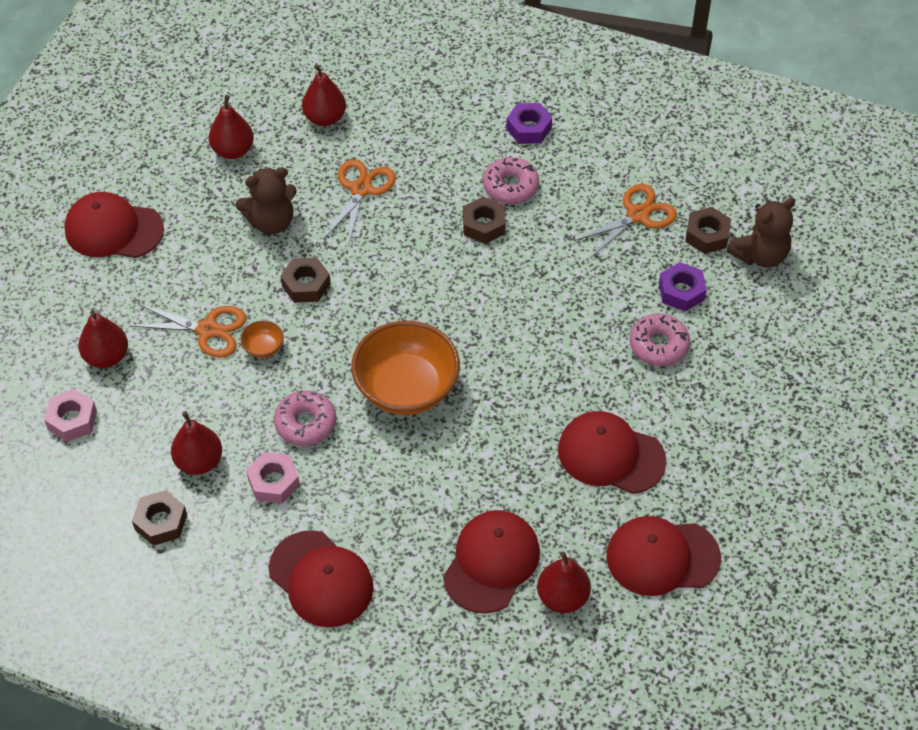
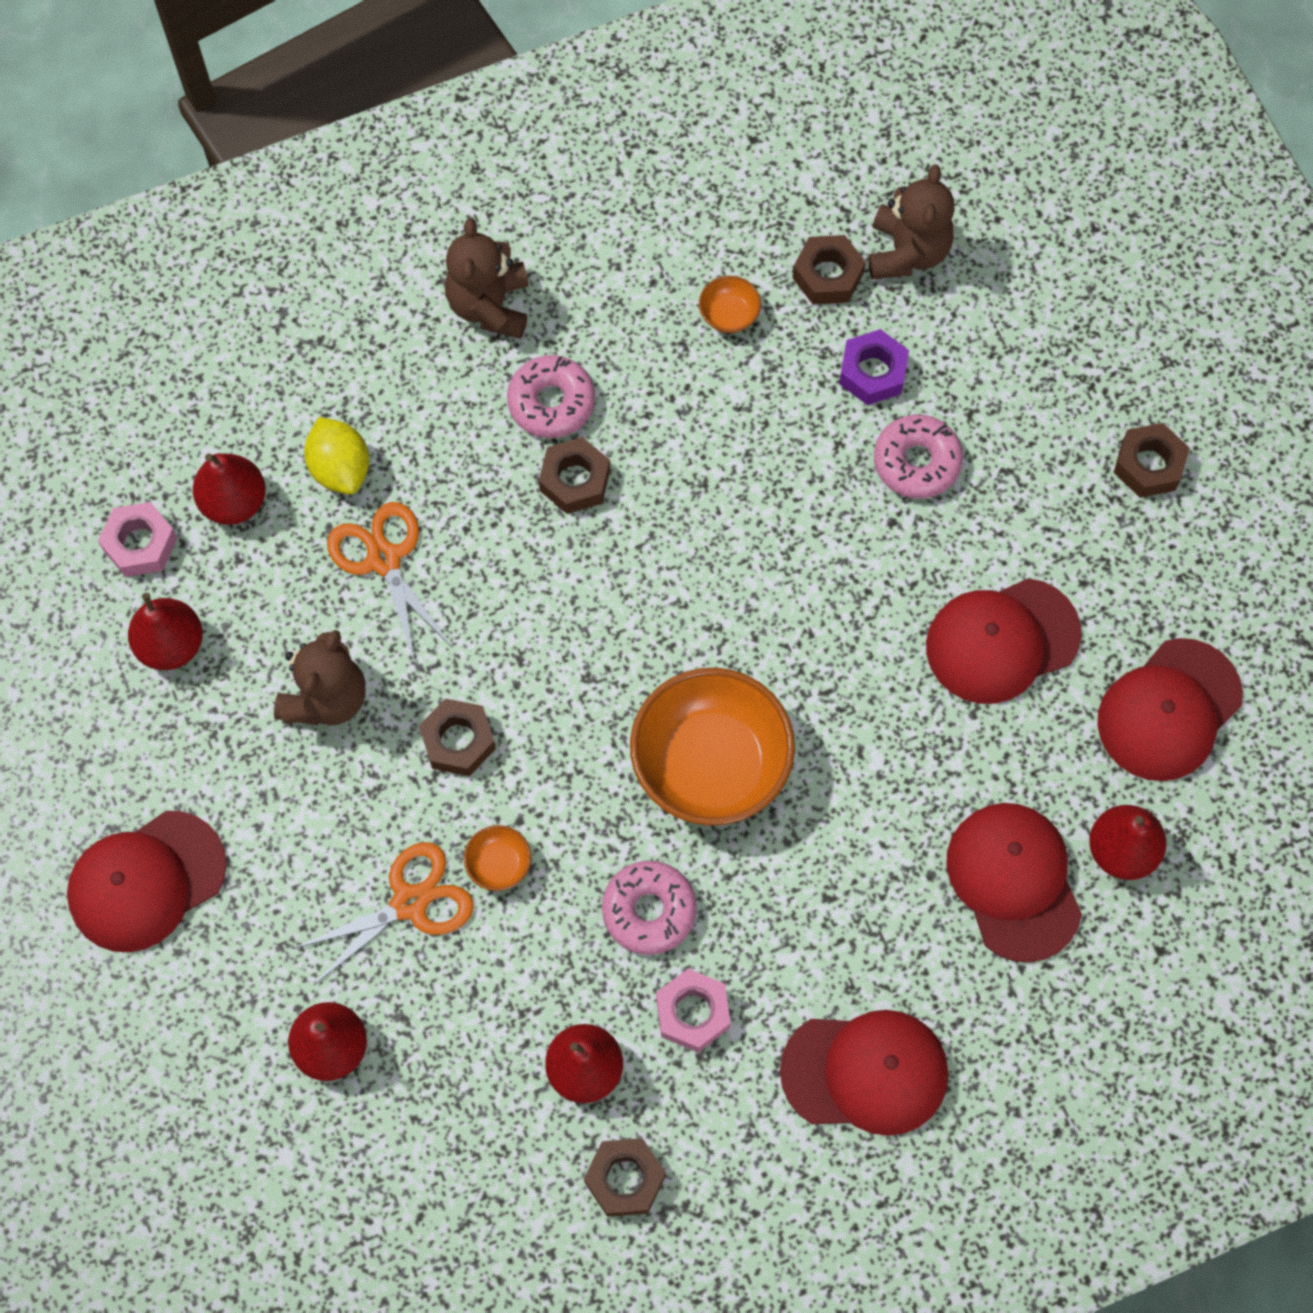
camera: 45 degrees left, 15 degrees up
(72, 420) = (383, 1160): pink nut -> pink nut (140, 544)
(385, 140) = (340, 468): none -> yellow lemon
(528, 128) = (490, 305): purple nut -> brown teddy bear
(638, 215) = (729, 315): orange scissors -> orange bowl
(780, 442) = (1149, 465): none -> brown nut

